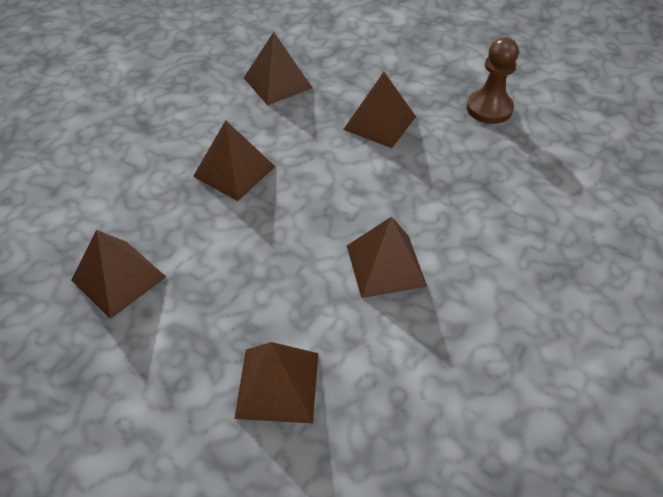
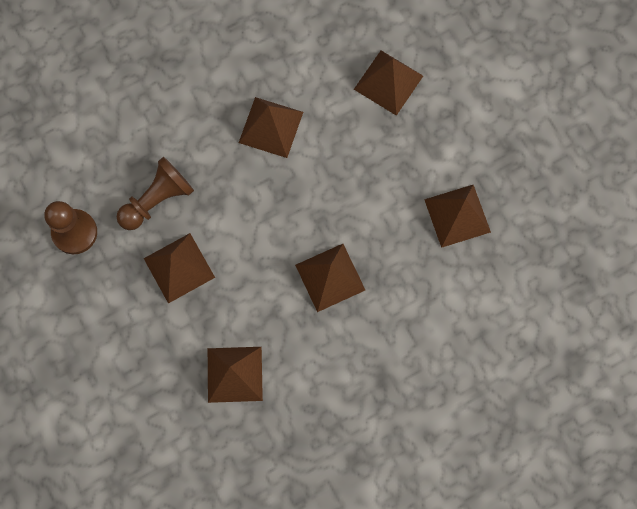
camera: 150 degrees left, 25 degrees up
(443, 157) = (157, 200): none -> brown pawn

